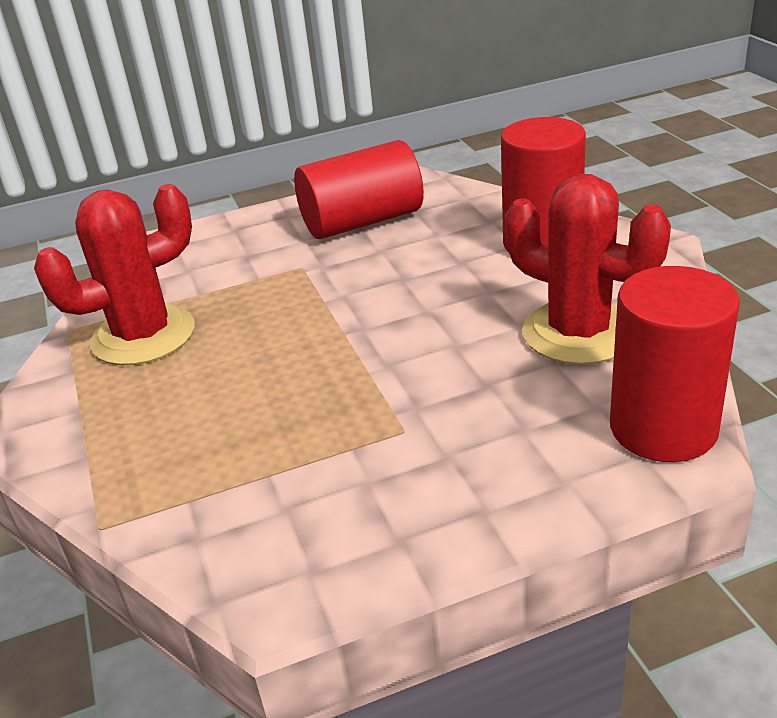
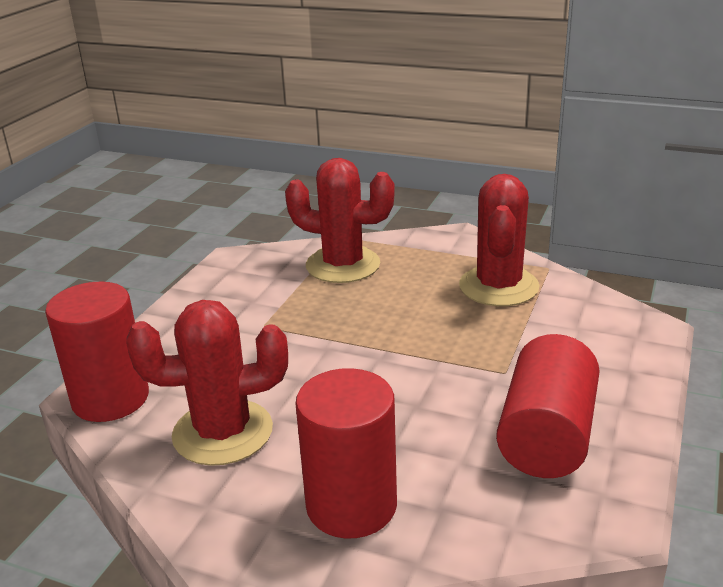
camera: 130 degrees right, 5 degrees down
(192, 468) = (343, 265): none -> red cactus

